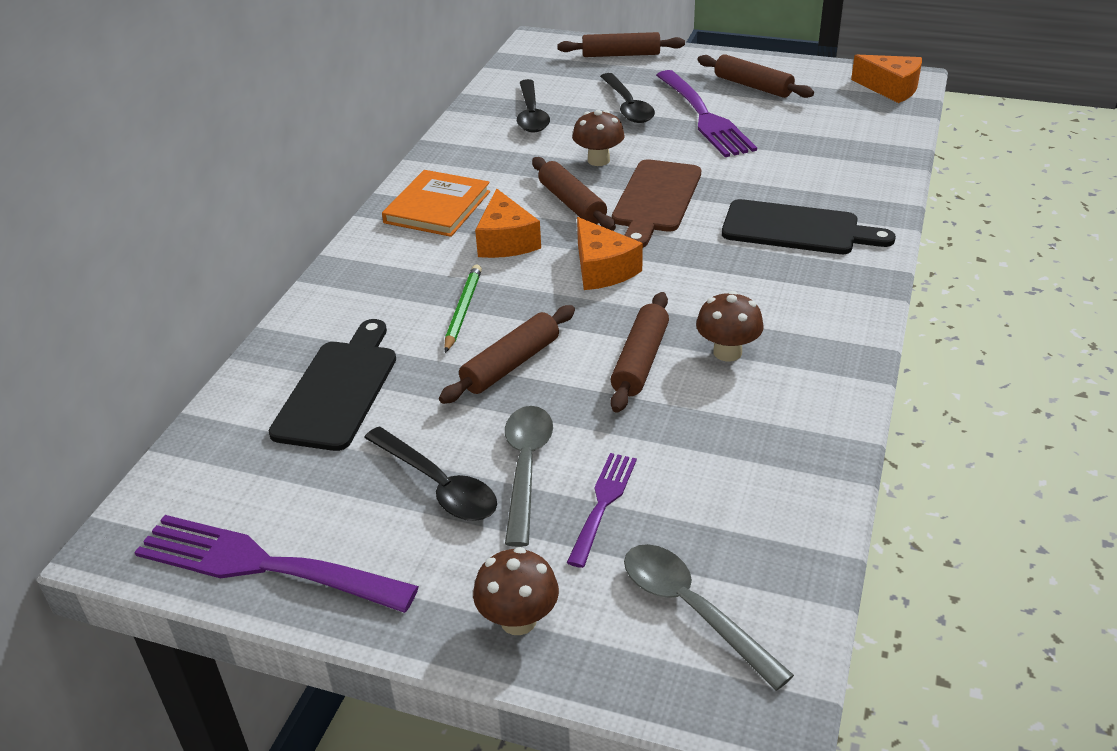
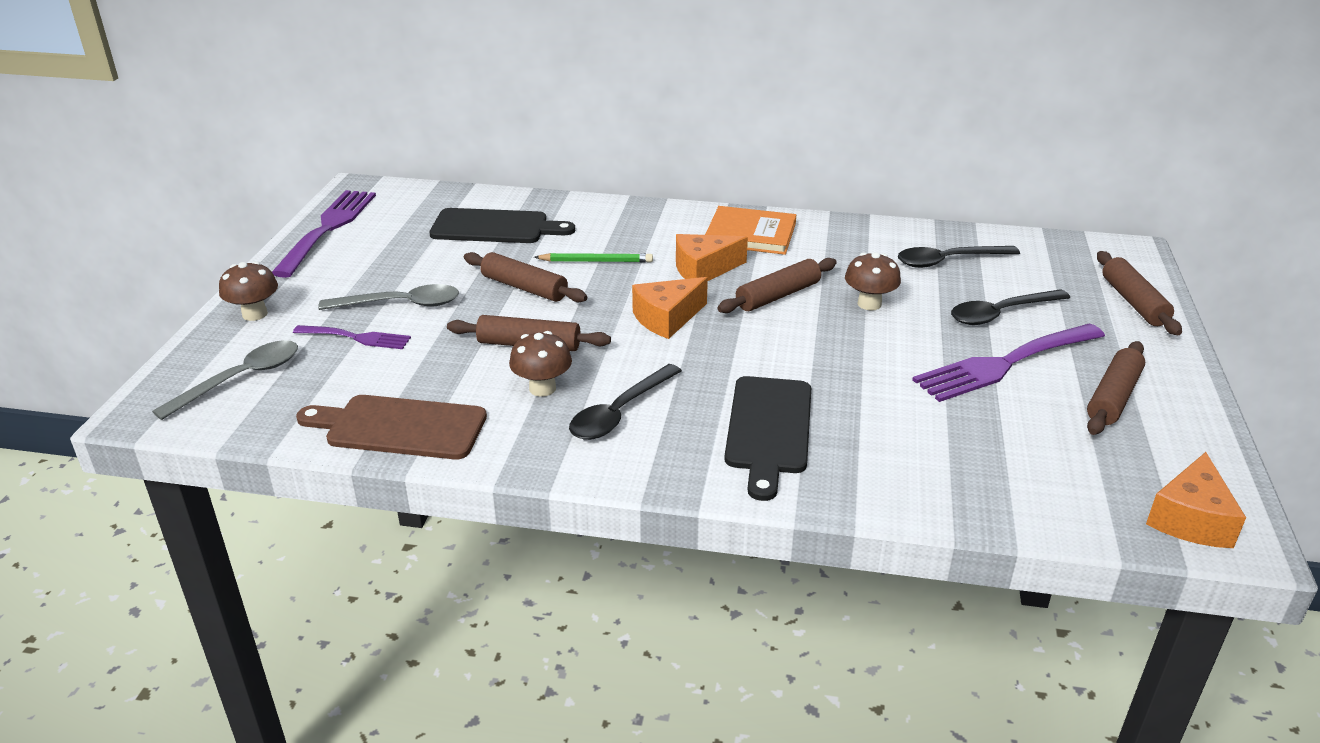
camera: 80 degrees right, 5 degrees down
(438, 485) = (388, 274): black spoon -> black spoon (620, 412)
(656, 200) = (801, 340): brown cutting board -> brown cutting board (399, 427)

